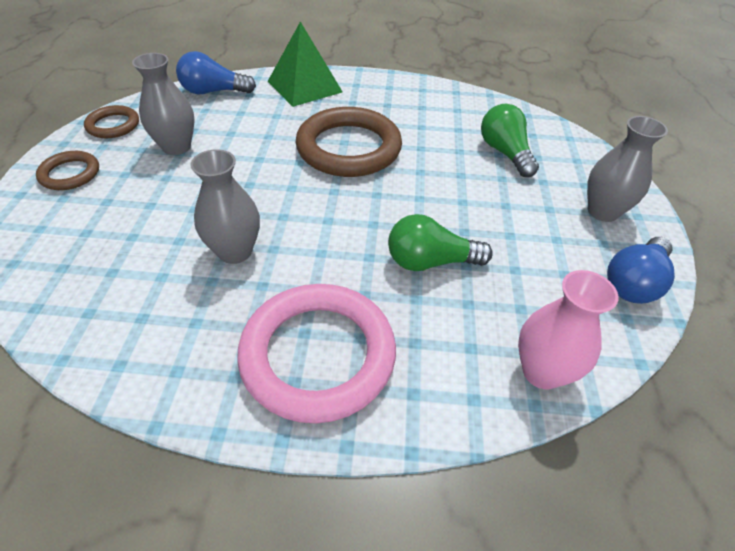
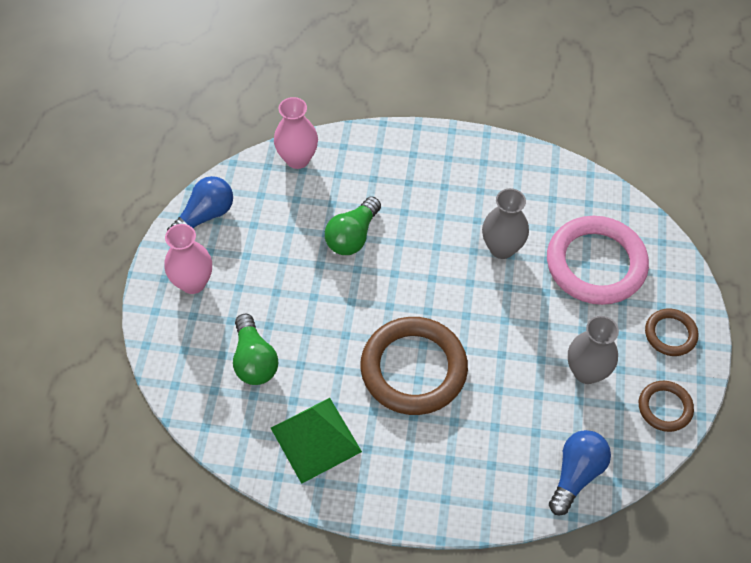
camera: 175 degrees left, 10 degrees up
(214, 92) = (576, 474): blue light bulb -> blue light bulb turned 60 degrees counterclockwise
(304, 86) = (467, 487): green pyramid -> green pyramid (315, 439)
(318, 355) = (435, 172): pink ring -> pink ring (596, 264)
(430, 262) = (353, 236): green light bulb -> green light bulb turned 120 degrees clockwise
(602, 211) = (193, 283): grey vase -> pink vase

